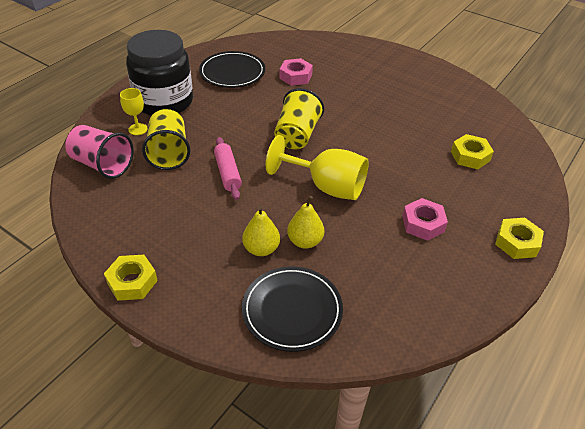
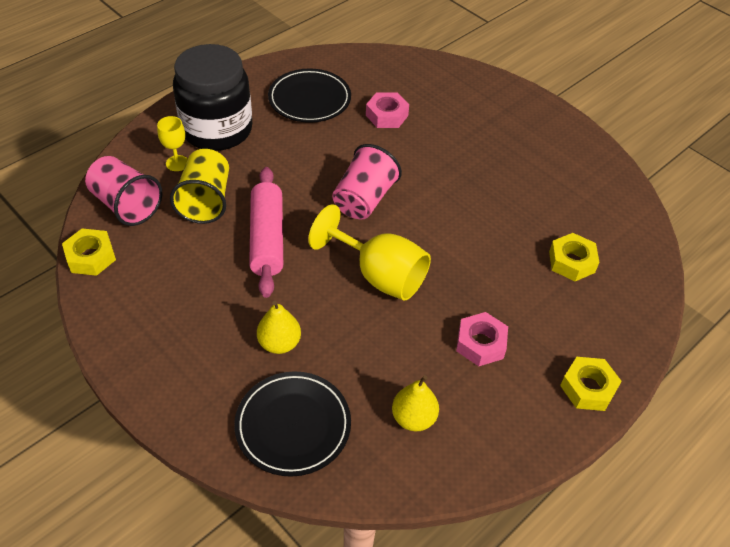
camera: 10 degrees right, 5 degrees up
(132, 282) = (126, 359): yellow nut -> yellow nut (91, 257)
(227, 173) = (267, 238): pink rolling pin -> pink rolling pin, size x1.50
(297, 135) = (364, 200): yellow cup -> pink cup
(305, 241) = (332, 342): yellow pear -> yellow pear (413, 418)

